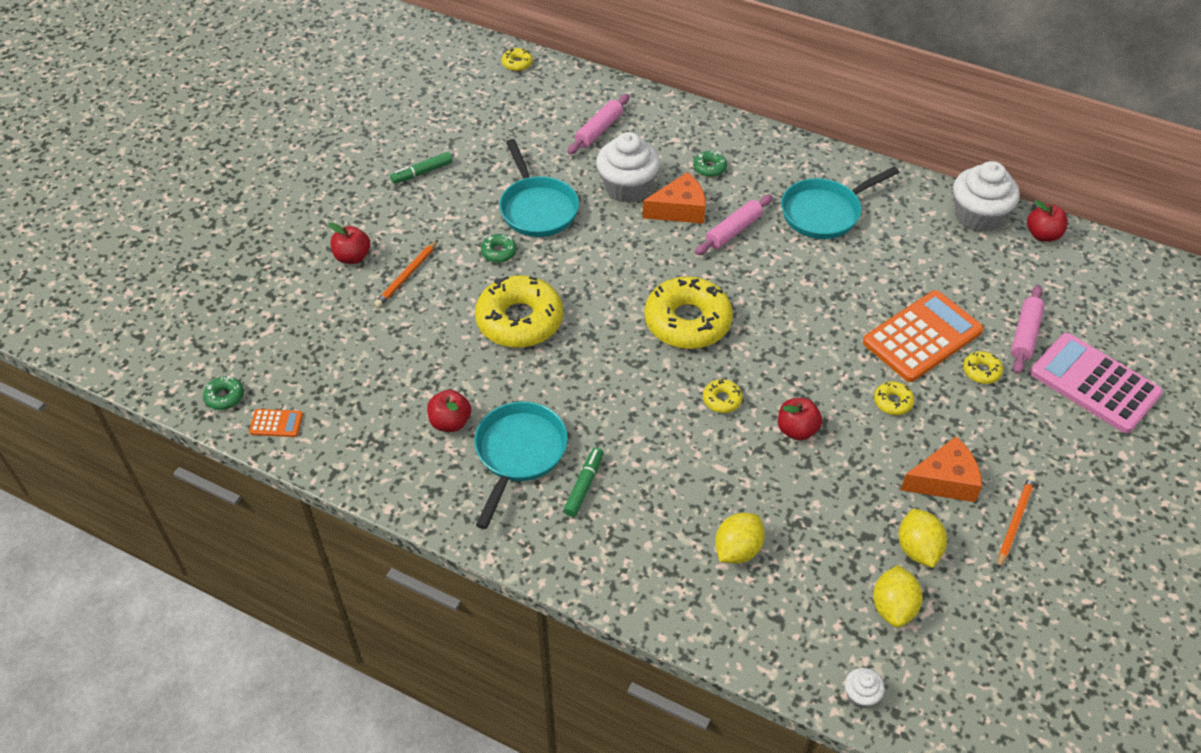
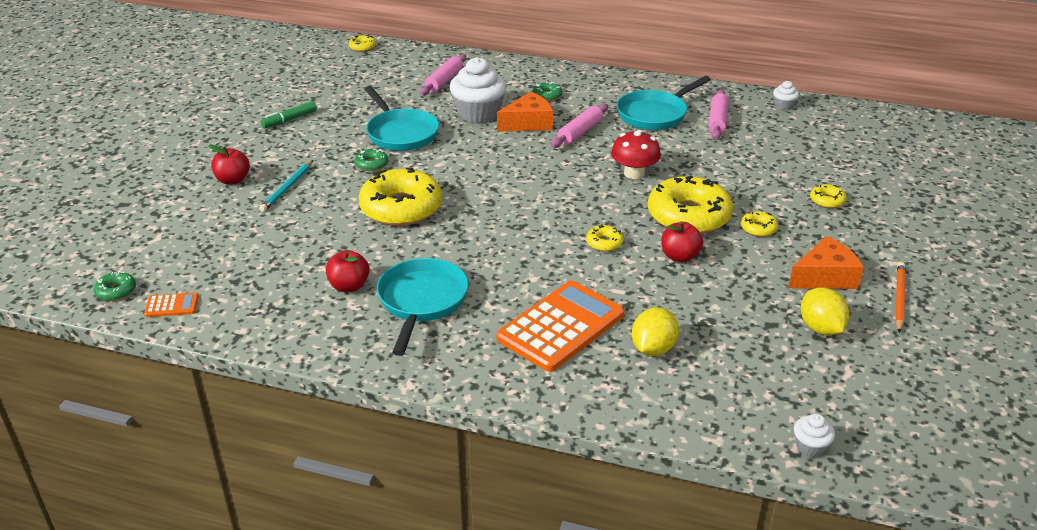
camera: 10 degrees left, 15 degrees down
(407, 276) = (287, 188): orange pencil -> turquoise pencil
(584, 485) = (491, 318): green marker -> none
(687, 321) = (557, 194): yellow donut -> yellow donut (688, 216)
(778, 302) = (634, 173): none -> red mushroom
(893, 607) = (815, 374): yellow lemon -> none
(922, 336) = (767, 183): orange calculator -> orange calculator (560, 326)
(977, 216) = (783, 105): white cupcake -> white cupcake, size x0.46
(1025, 335) = (854, 174): pink rolling pin -> pink rolling pin (717, 121)
(1042, 235) = (841, 112): red apple -> none
(1094, 383) = (925, 199): pink calculator -> none

